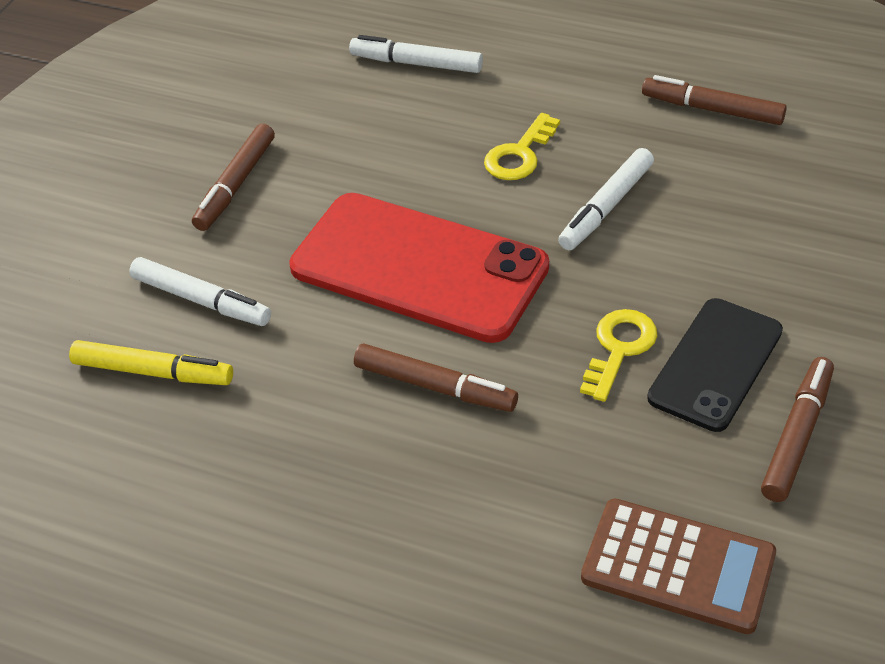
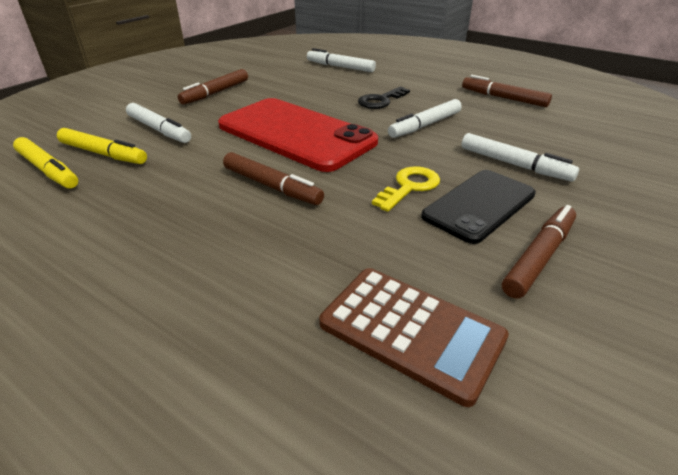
camera: 10 degrees right, 10 degrees down
(97, 422) = (48, 170): none -> yellow marker
(519, 154) = (380, 101): yellow key -> black key
(749, 274) = (514, 164): none -> white marker

